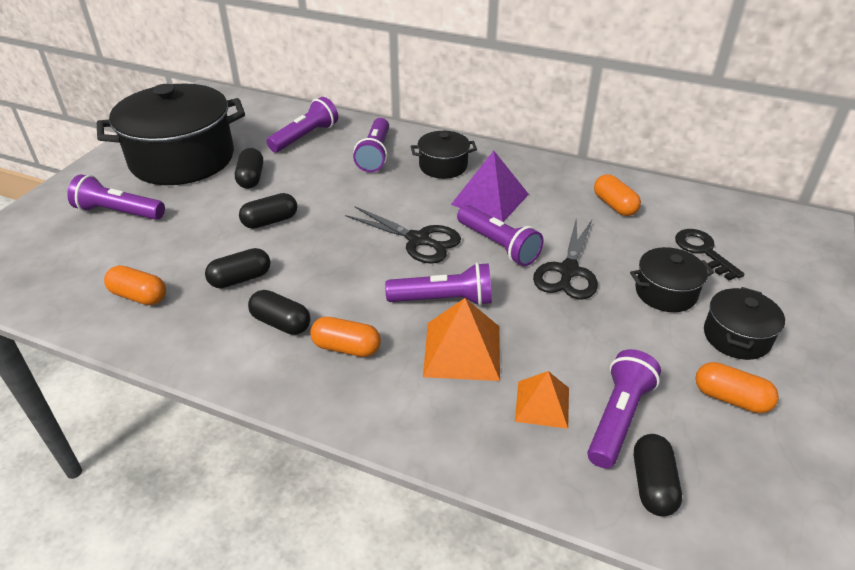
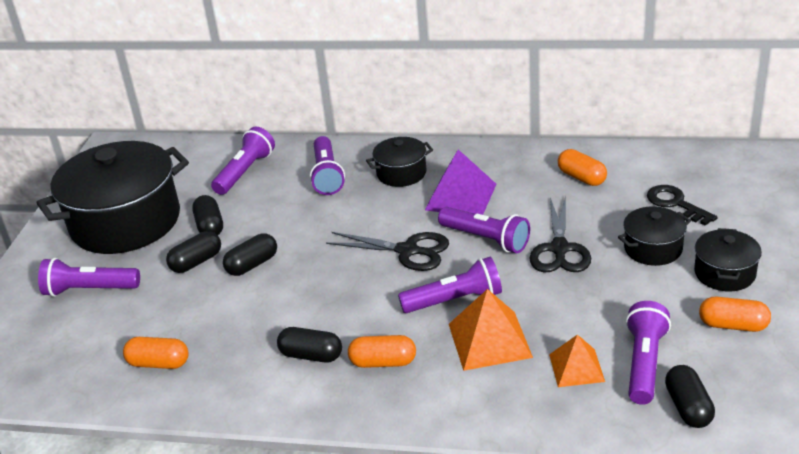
camera: 10 degrees left, 5 degrees down
(240, 279) = (251, 325): black capsule -> black capsule (196, 262)

